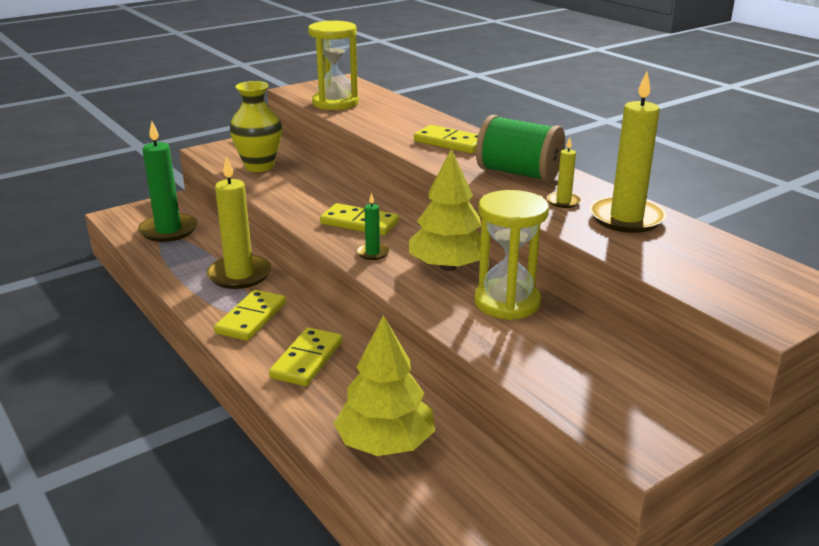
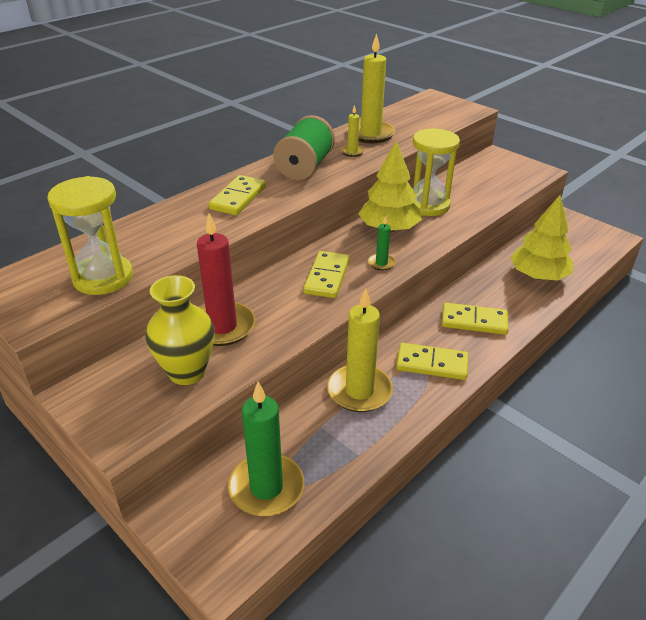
camera: 100 degrees left, 10 degrees up
(306, 178) = (222, 327): none -> red candle

